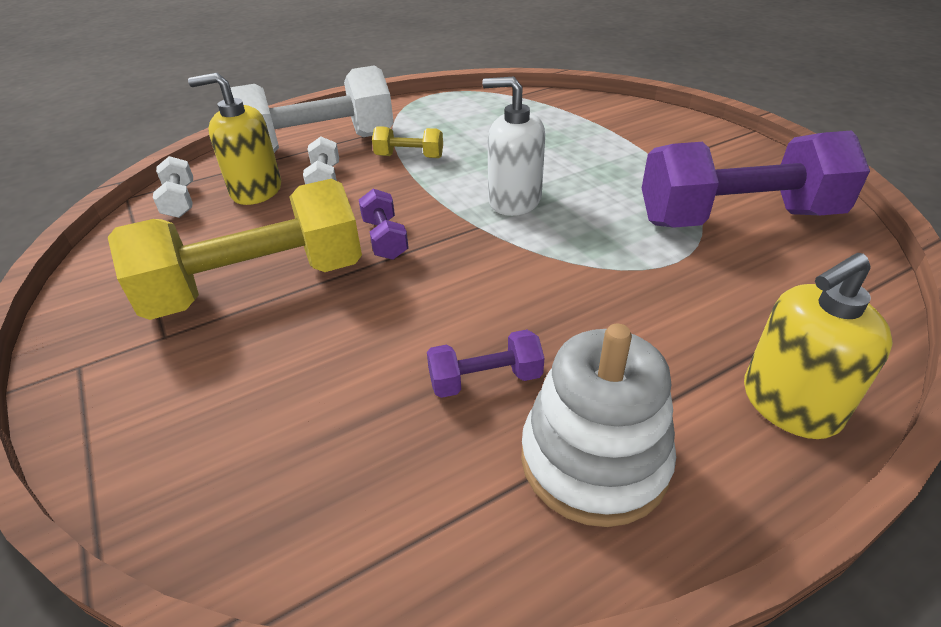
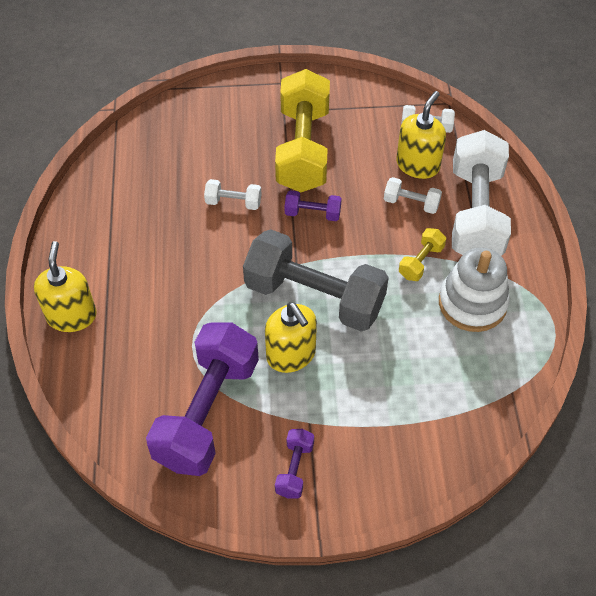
camera: 115 degrees right, 15 degrees up
(410, 315) = (233, 202): none -> white dumbbell
(485, 379) = (169, 214): purple dumbbell -> purple dumbbell (295, 469)
(514, 200) = (314, 297): white soap dispenser -> grey dumbbell
(594, 460) = (102, 230): white stacking toy -> white stacking toy (472, 303)
(603, 192) = (291, 355): none -> yellow soap dispenser

